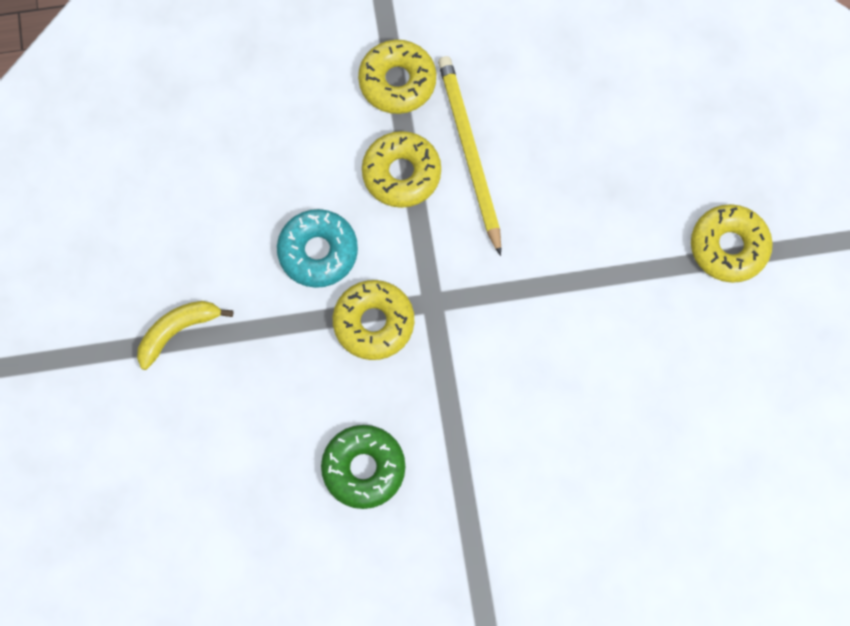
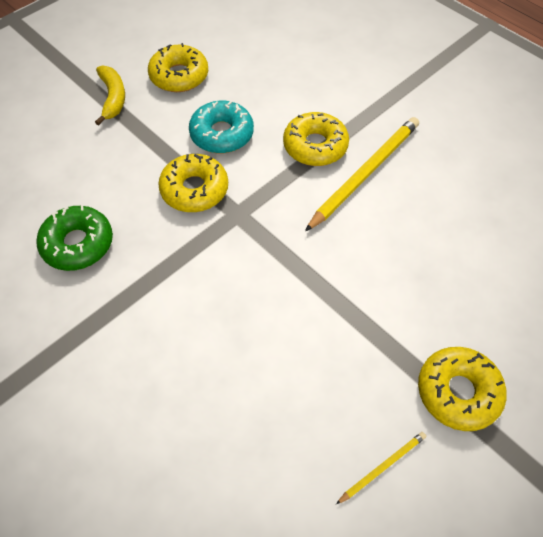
camera: 55 degrees right, 15 degrees down
(177, 331) = (113, 98): yellow banana -> yellow banana turned 60 degrees clockwise
(397, 81) = (375, 110): yellow donut -> yellow donut (179, 76)
(746, 347) = (383, 467): none -> yellow pencil

